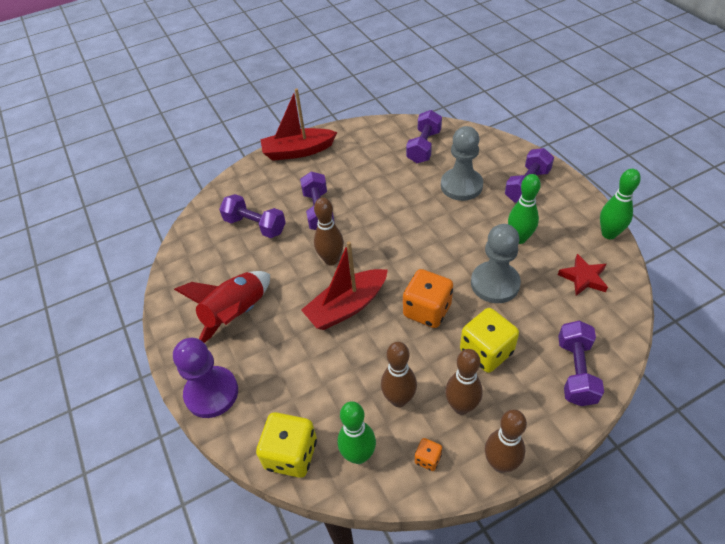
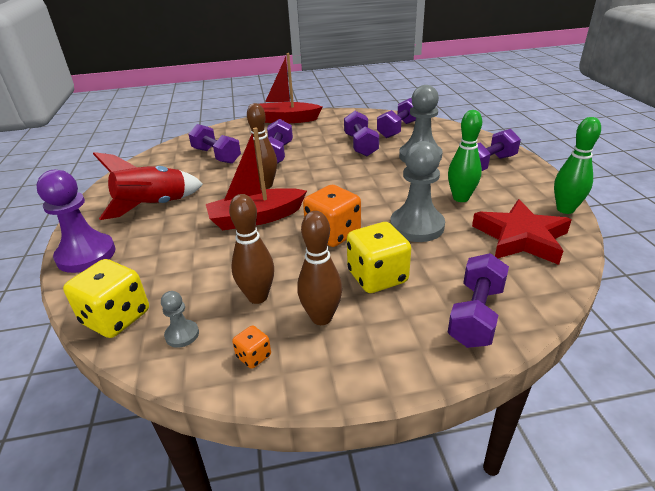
camera: 15 degrees right, 15 degrees down
(358, 455) = (182, 335): green bowling pin -> grey pawn
(397, 179) = (360, 145): none -> purple dumbbell
(500, 463) = (336, 382): brown bowling pin -> none
(583, 278) = (520, 238): red star -> red star, size x1.66

